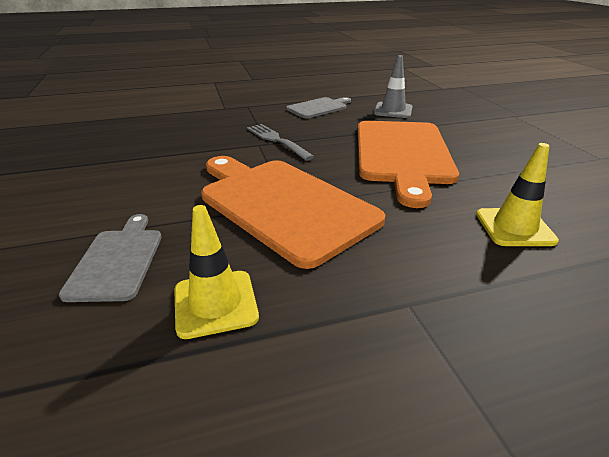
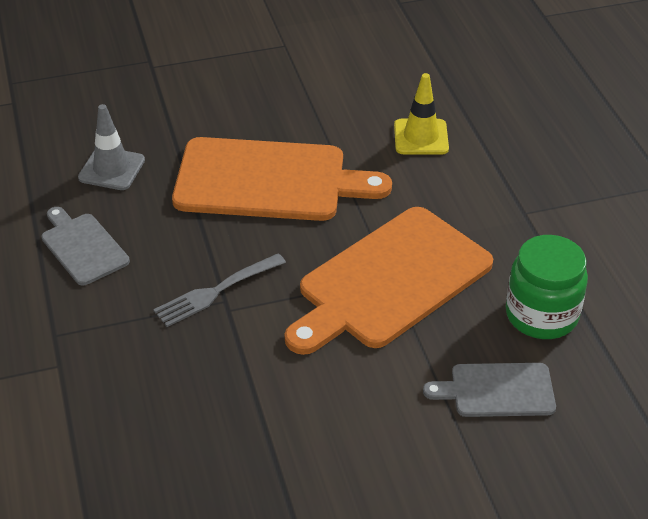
camera: 90 degrees left, 10 degrees up
(215, 303) = (541, 315): yellow traffic cone -> green jar

